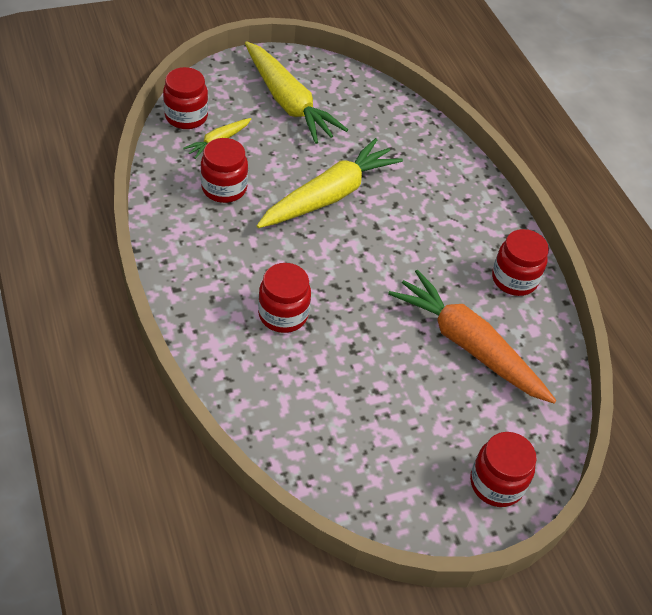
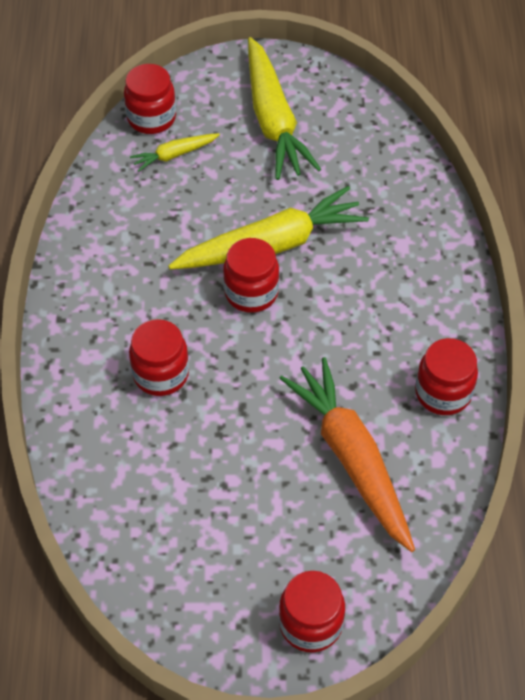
camera: 25 degrees right, 5 degrees up
(224, 188) = (158, 213): red jar -> red jar (251, 292)

